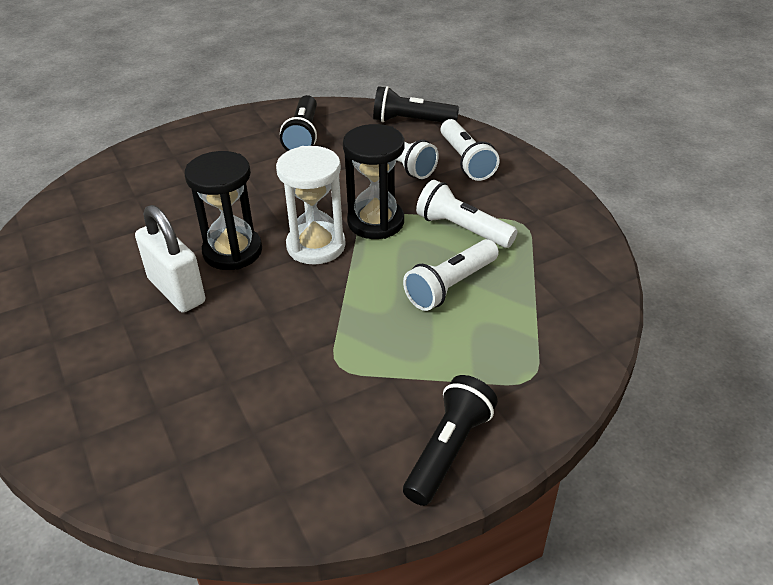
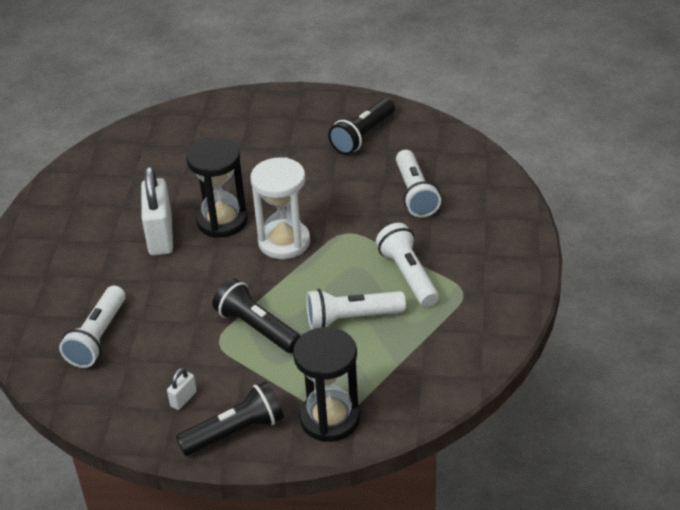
camera: 35 degrees right, 0 degrees up
(358, 444) = (183, 399): none -> white padlock
(375, 222) = (347, 240): black hourglass -> black hourglass (330, 418)
(411, 121) = (467, 156): black flashlight -> black flashlight (257, 328)
(465, 161) = (475, 214): white flashlight -> white flashlight (97, 337)

